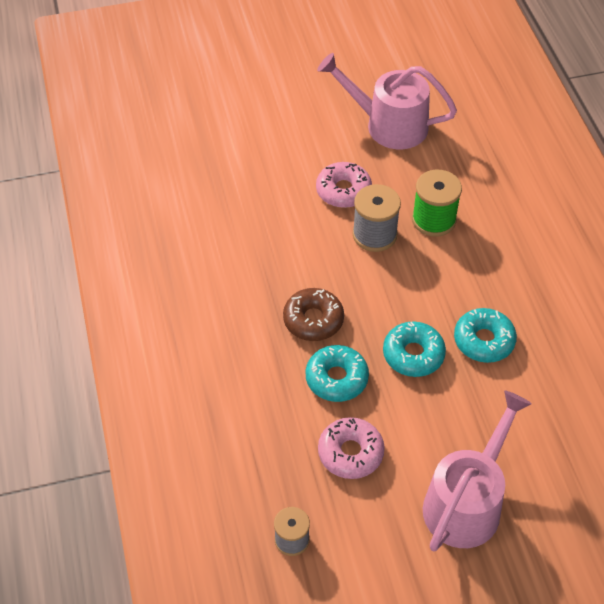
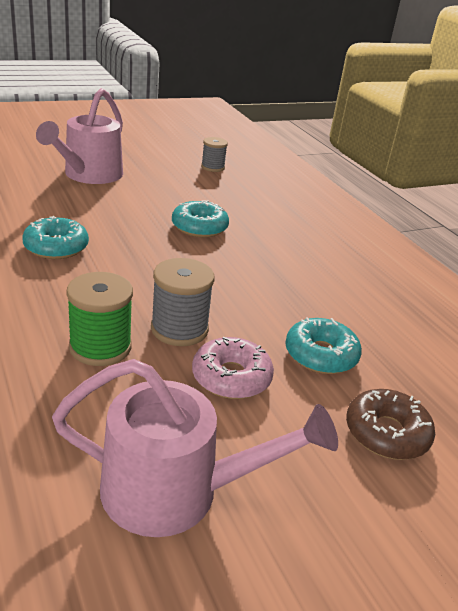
camera: 165 degrees right, 20 degrees down
(313, 320) = (232, 260): brown donut -> brown donut (386, 433)
(350, 453) = (179, 195): pink donut -> none
(413, 354) = (129, 239): turquoise donut -> turquoise donut (321, 355)

